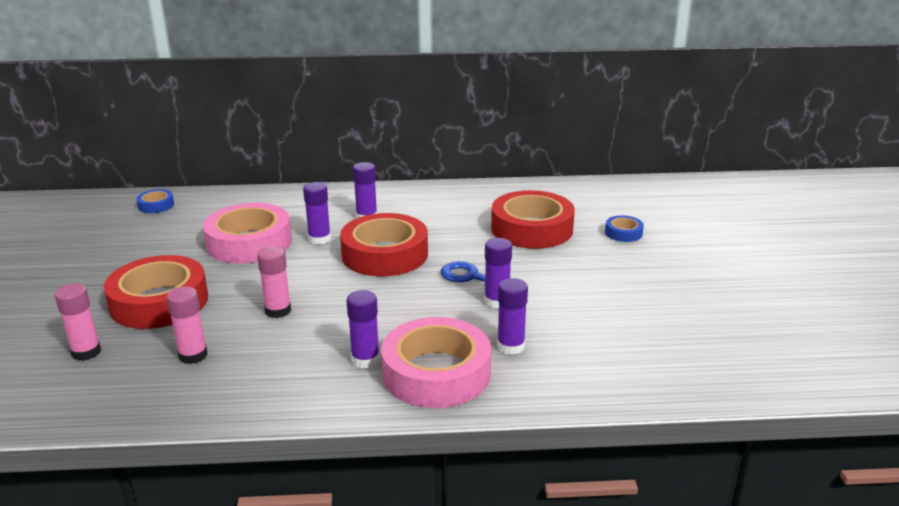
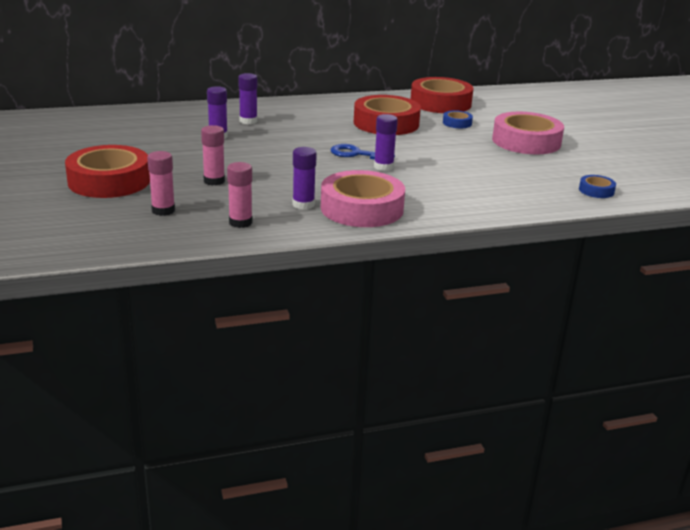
camera: 15 degrees left, 0 degrees up
(86, 352) = (70, 214): pink glue stick -> pink glue stick (240, 222)
(156, 205) = (56, 120): blue tape -> blue tape (596, 190)
(249, 242) = (159, 141): pink tape -> pink tape (526, 141)
(385, 254) = (278, 143): red tape -> red tape (440, 103)
(511, 346) = (408, 191): purple glue stick -> none

